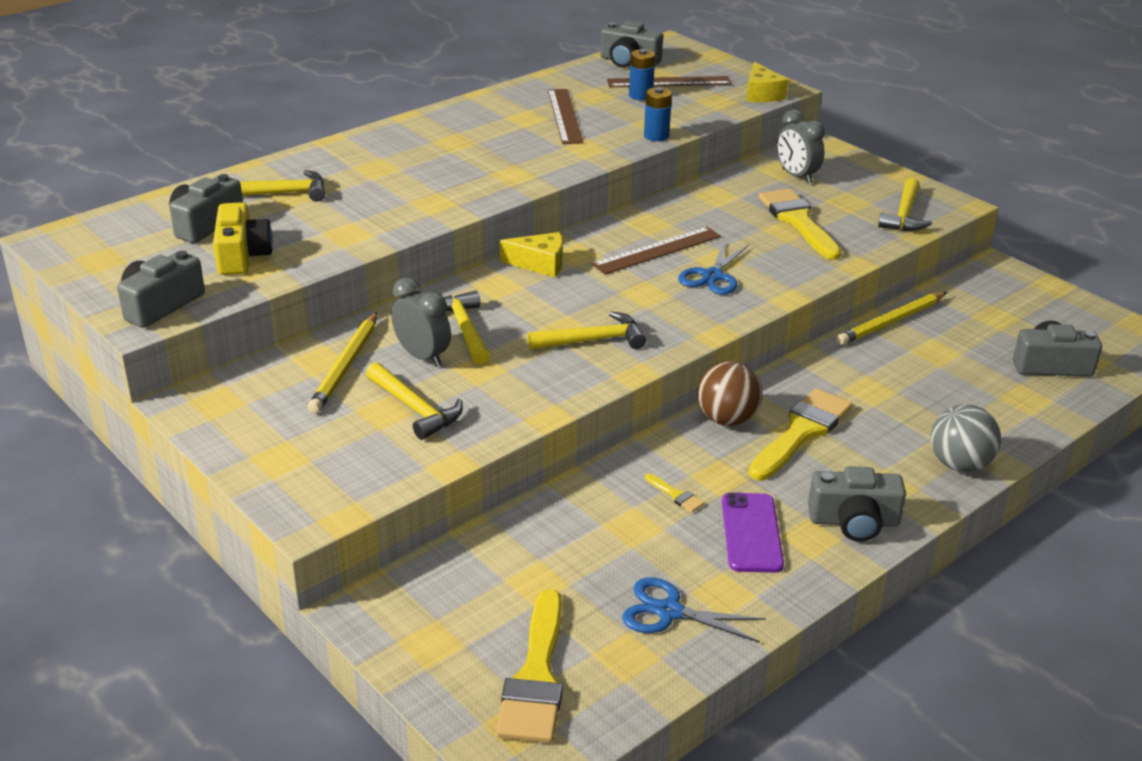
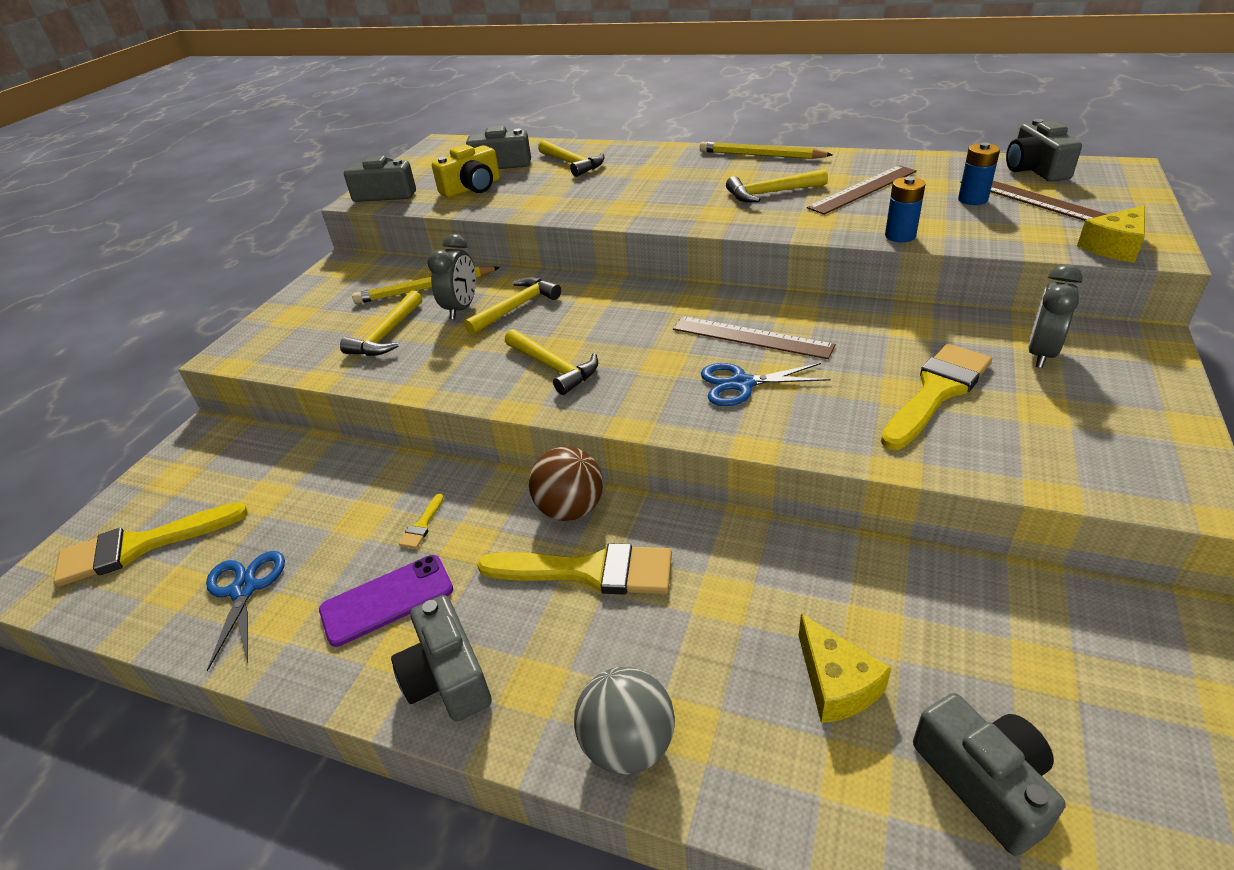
camera: 65 degrees right, 5 degrees up
(540, 264) = (654, 296): yellow cheese -> yellow cheese (836, 684)
(891, 322) = (895, 562): yellow pencil -> yellow pencil (761, 155)
(904, 215) = (1085, 463): yellow hammer -> yellow hammer (770, 193)

